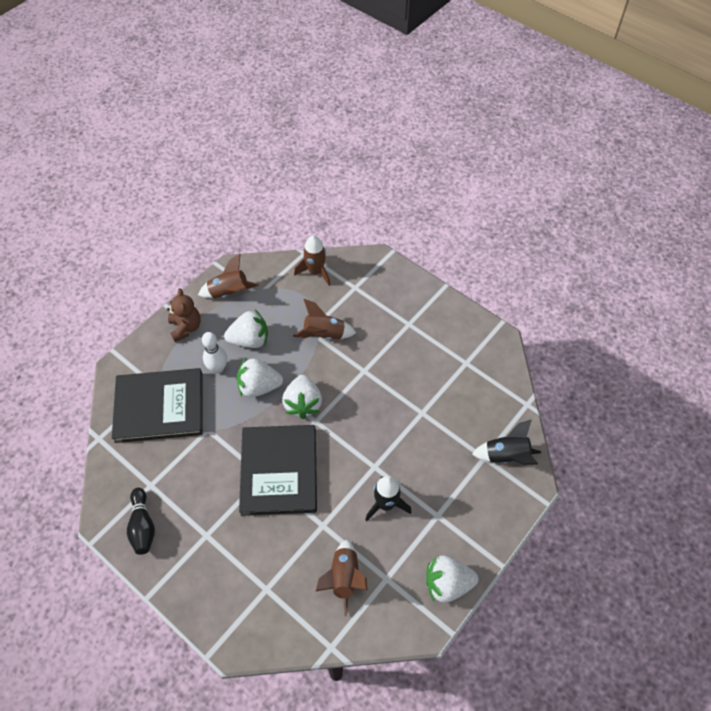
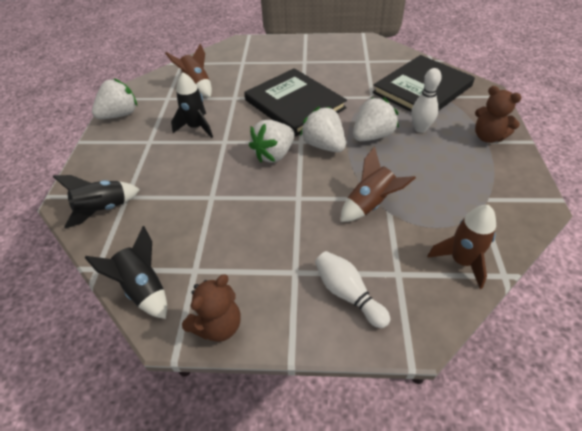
camera: 145 degrees right, 10 degrees down
(143, 526) = (345, 48): black bowling pin -> none
(229, 292) = (504, 183): brown rocket -> none
(250, 340) = (427, 160): white strawberry -> white strawberry (274, 154)
(391, 295) = (348, 294): none -> white bowling pin
(471, 323) = (218, 325): none -> brown teddy bear
(502, 370) = (144, 288): none -> black rocket

